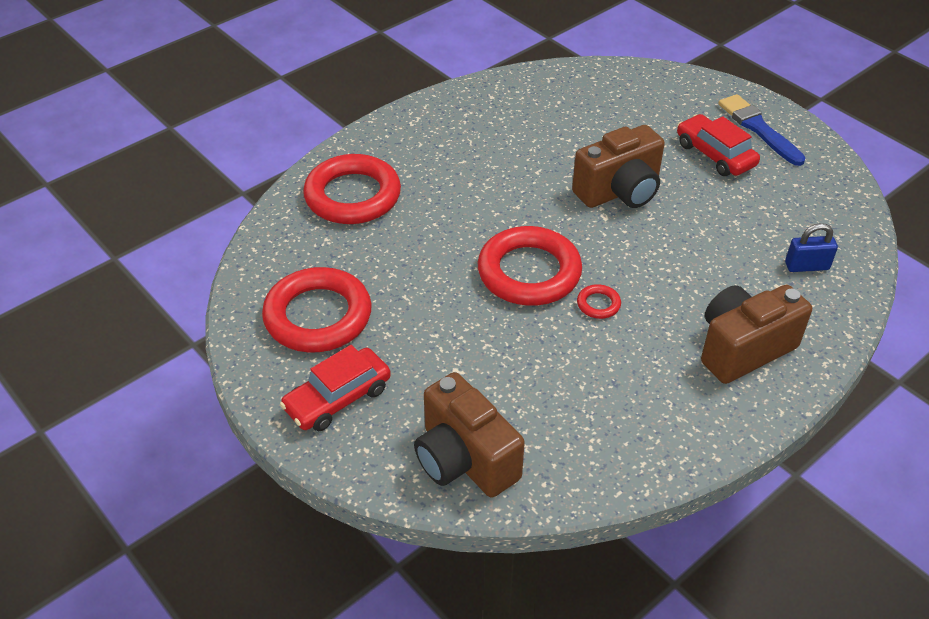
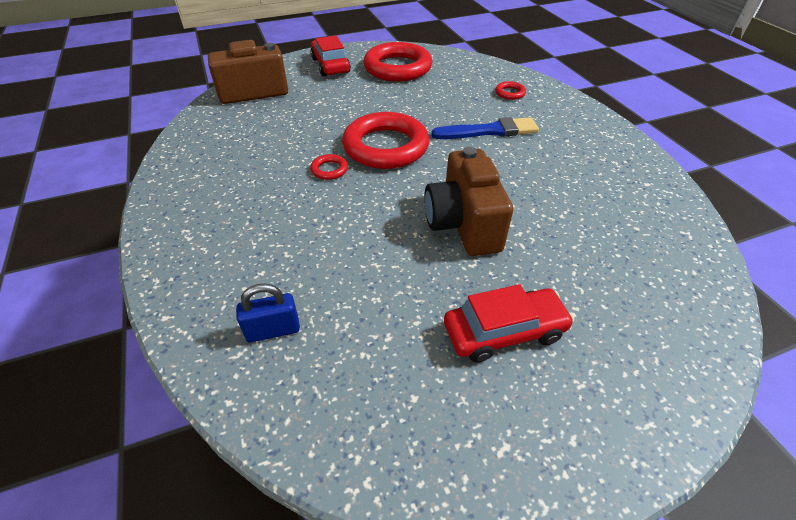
camera: 110 degrees right, 0 degrees up
(353, 196) = (510, 93): red ring -> red ring, size x0.41
(743, 348) = (220, 232): brown camera -> none
(758, 128) = (555, 415): blue brush -> blue brush (489, 131)
(807, 266) = (273, 330): blue padlock -> blue padlock turned 60 degrees clockwise

